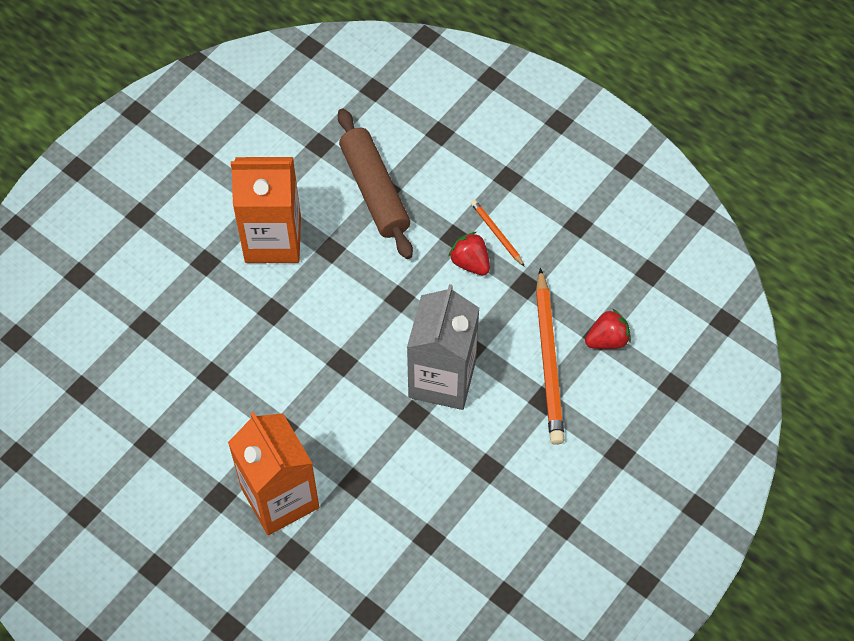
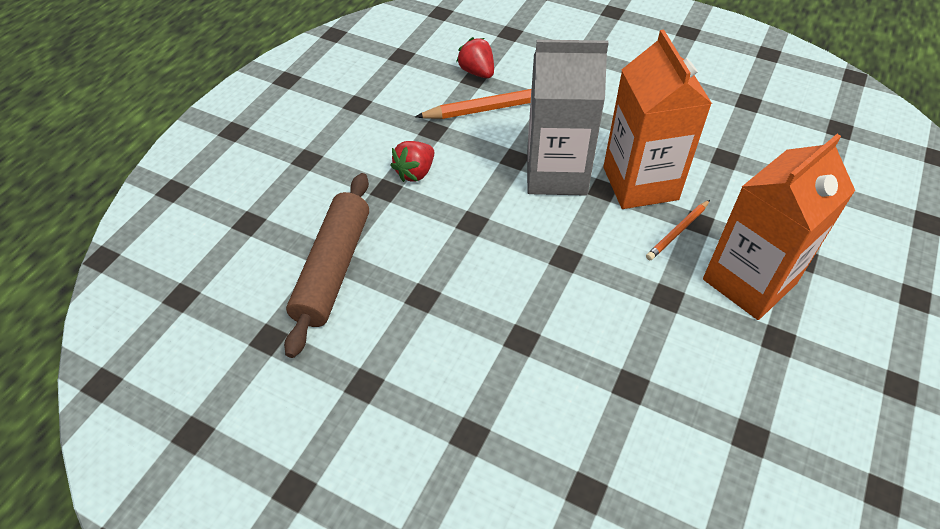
camera: 100 degrees left, 10 degrees down
(273, 239) = (419, 361): orange carton -> orange carton (640, 183)
(374, 190) = (333, 269): brown rolling pin -> brown rolling pin turned 45 degrees counterclockwise
(497, 233) = (377, 157): orange pencil -> orange pencil (677, 231)

